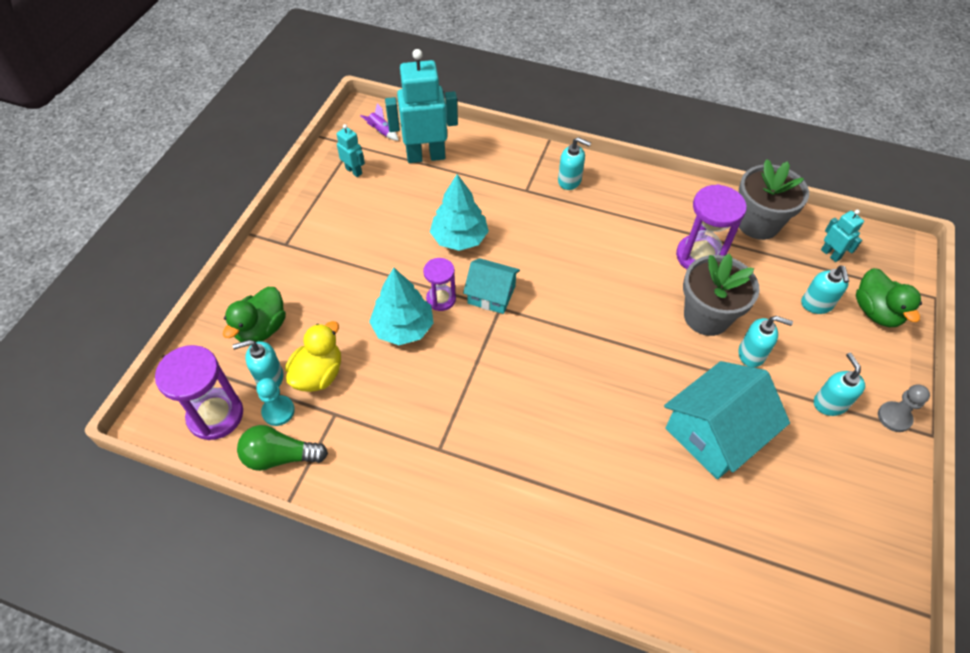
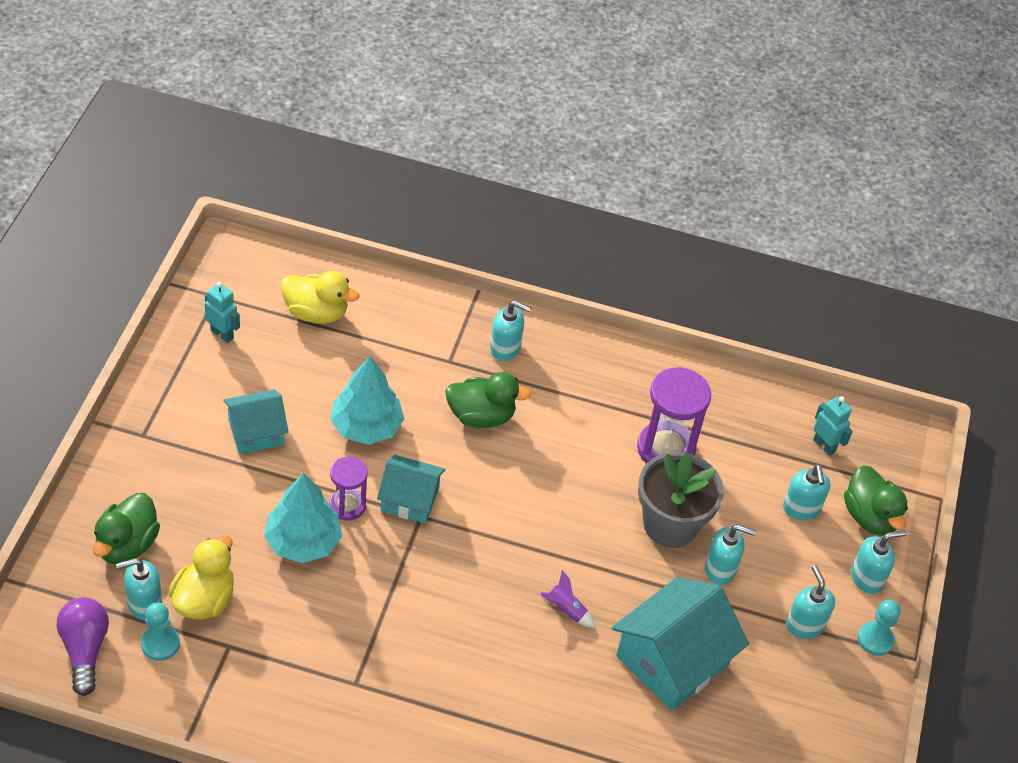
camera: 10 degrees left, 5 degrees down
(215, 415) = (85, 650): purple hourglass -> purple light bulb
(280, 456) = (169, 695): green light bulb -> none
(373, 242) = (256, 432): none -> turquoise house
(381, 132) = (254, 277): purple rocket -> purple rocket (566, 610)
(426, 156) = (316, 313): turquoise robot -> yellow duck
(550, 231) = (481, 416): none -> green duck
(758, 223) = (739, 406): grey flower pot -> none
(880, 363) = (867, 578): none -> turquoise soap dispenser
(894, 417) = (875, 639): grey pawn -> turquoise pawn

